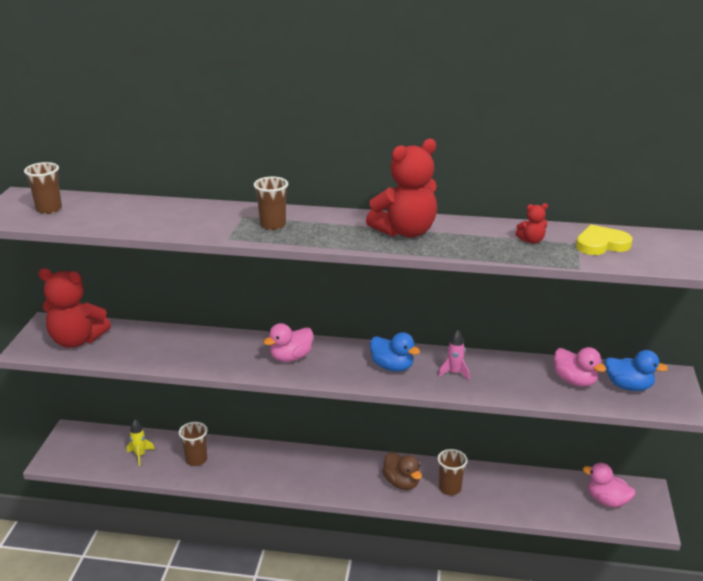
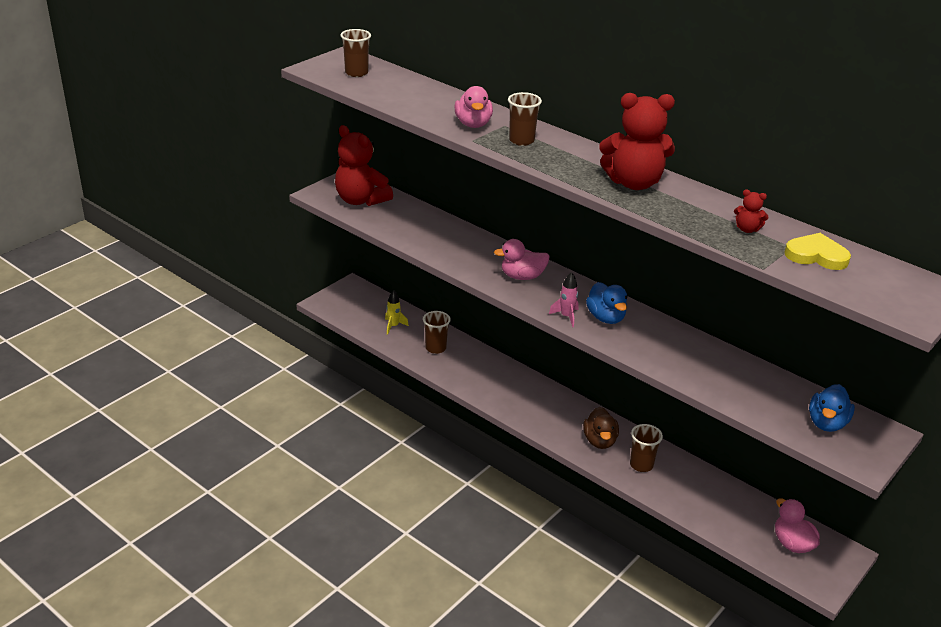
camera: 30 degrees right, 5 degrees up
(454, 373) = (659, 344): pink rocket -> pink rocket (566, 316)
(574, 381) = (774, 397): pink duck -> pink duck (473, 124)
(628, 386) = (827, 423): blue duck -> blue duck turned 60 degrees clockwise

